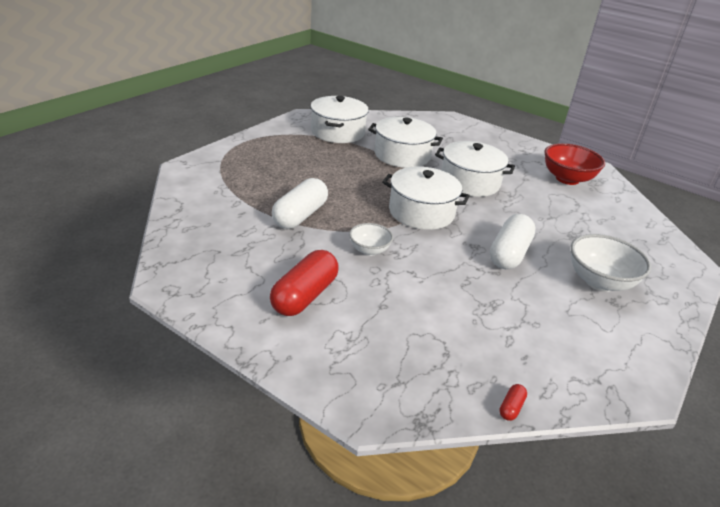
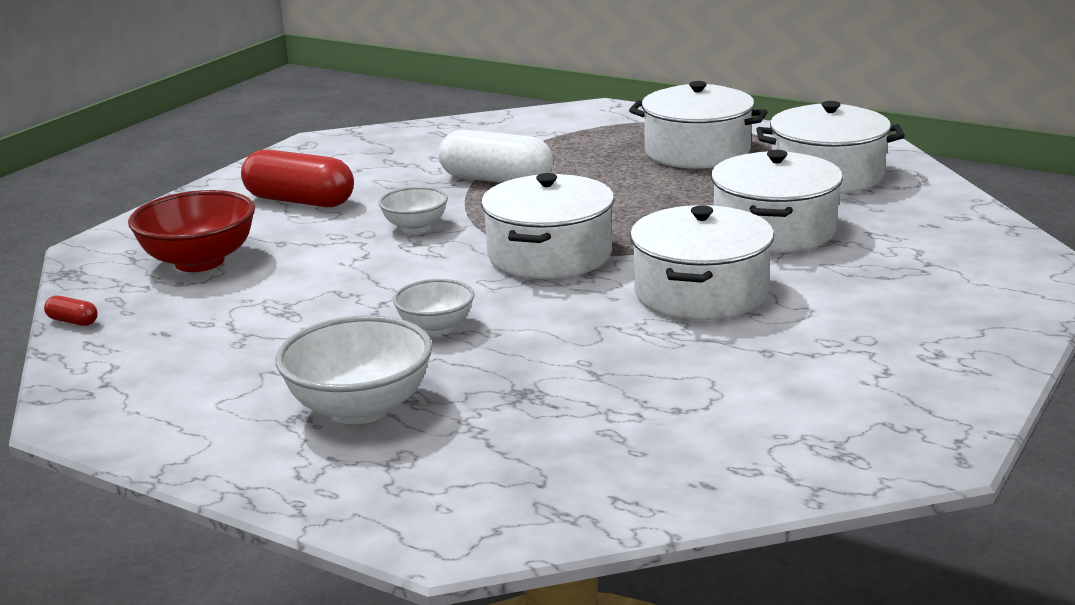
camera: 90 degrees right, 10 degrees down
(286, 153) = (697, 152): none -> white pot
(509, 253) = (436, 327): white capsule -> white bowl
(567, 179) = (811, 405): red bowl -> red bowl (199, 262)

